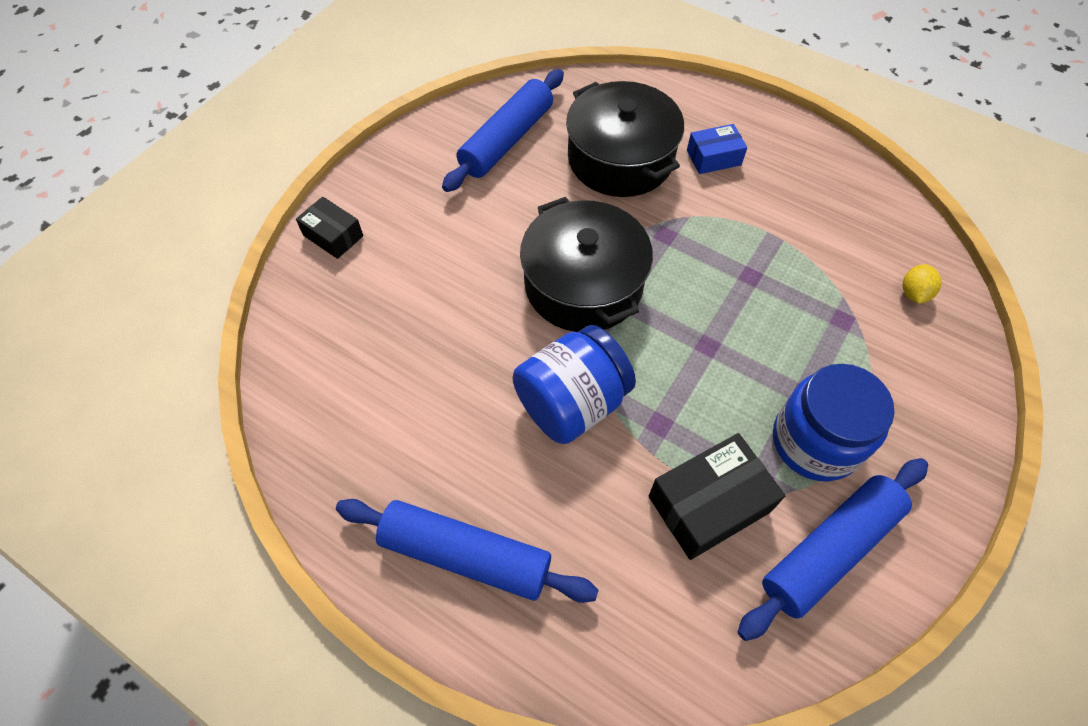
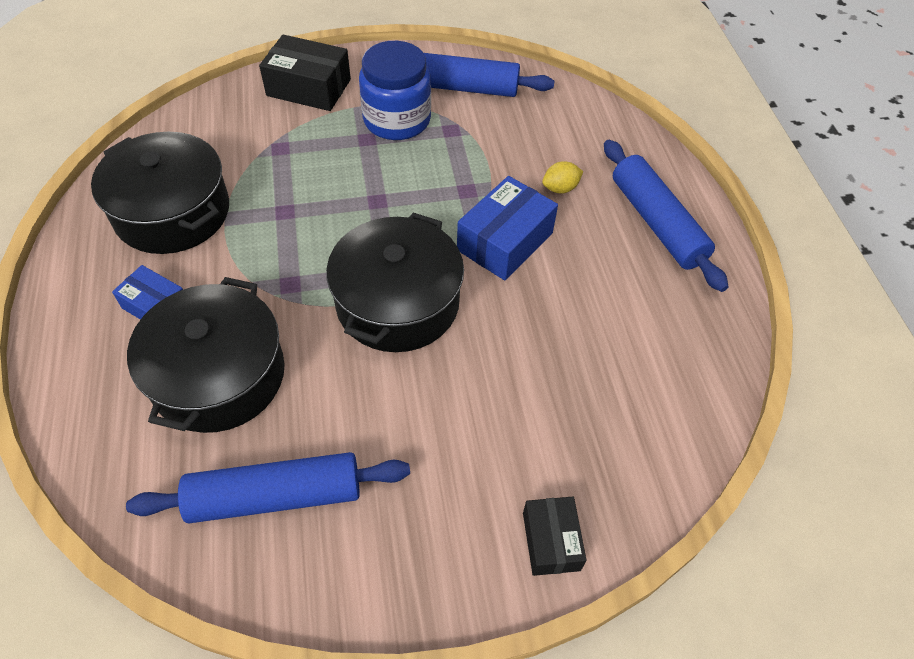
camera: 135 degrees left, 5 degrees down
(571, 403) = (505, 241): blue jar -> blue box
(708, 504) = (492, 142): black box -> black box (308, 88)
(810, 209) = (172, 212): none -> black pot
(913, 293) = (218, 125): yellow lemon -> yellow lemon (560, 188)

